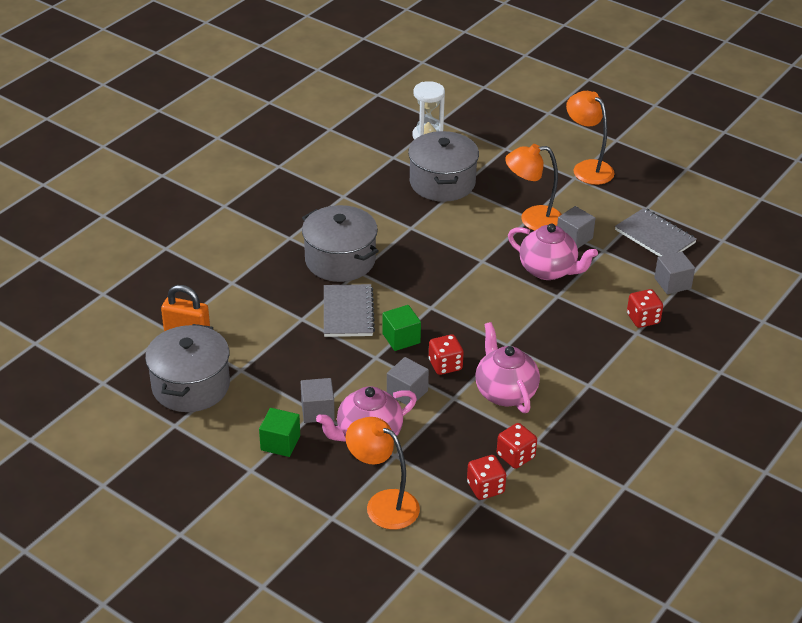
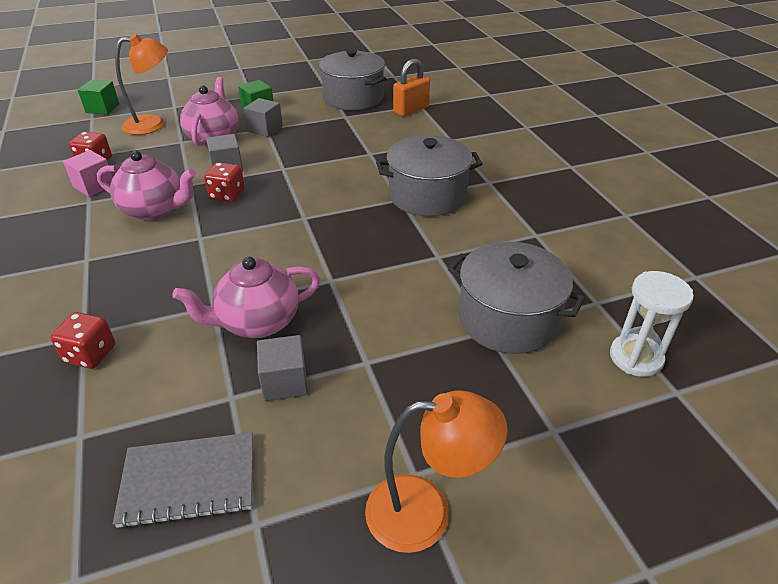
camera: 125 degrees right, 0 degrees up
(348, 312) = (351, 175): grey notebook -> none
(401, 338) = (287, 187): green cube -> green cube (102, 108)
(515, 456) = (94, 186): red dice -> pink cube
(532, 219) = (360, 362): orange lamp -> none
(672, 283) = (94, 428): grey cube -> none

